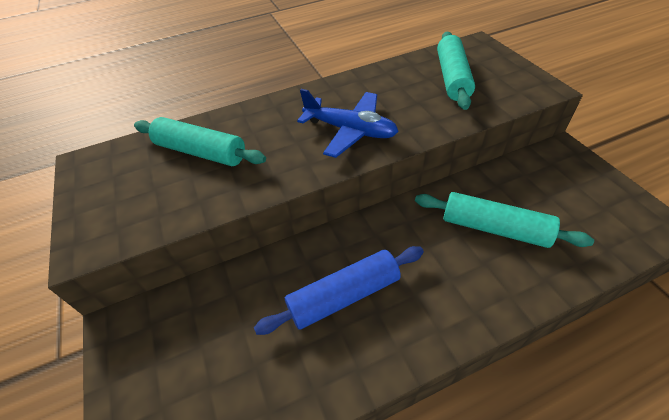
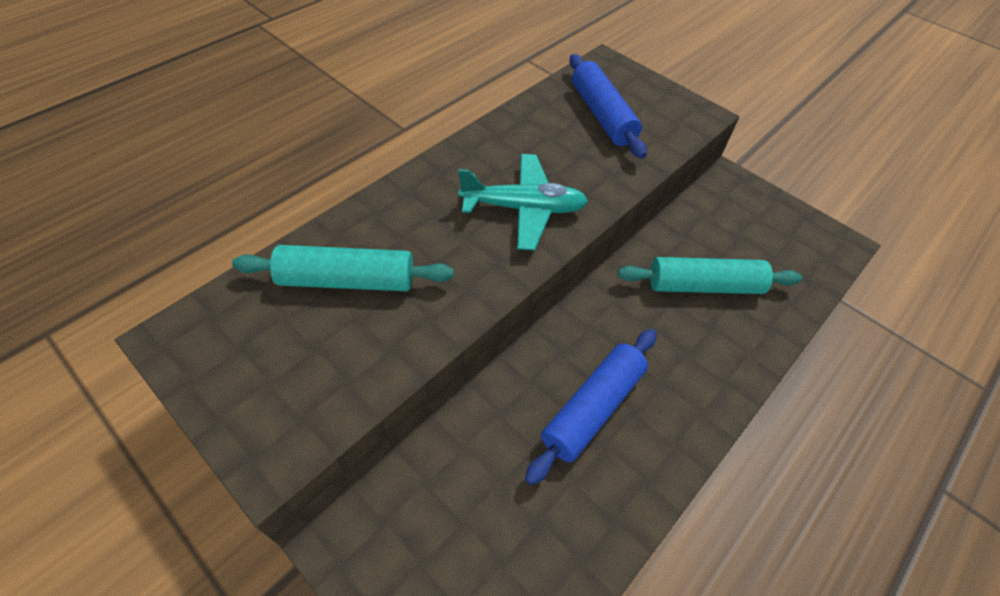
camera: 30 degrees left, 5 degrees up
(350, 130) = (523, 208): blue plane -> turquoise plane
(452, 78) = (602, 115): turquoise rolling pin -> blue rolling pin

